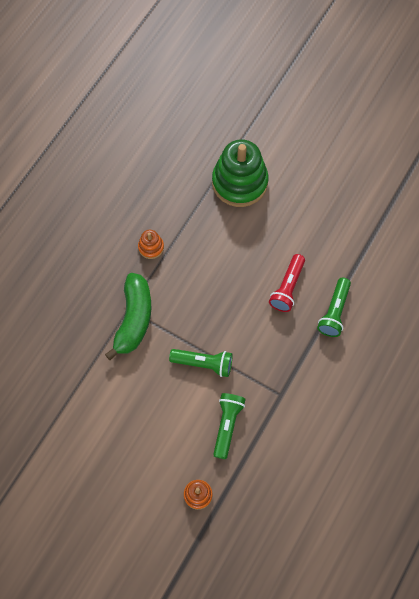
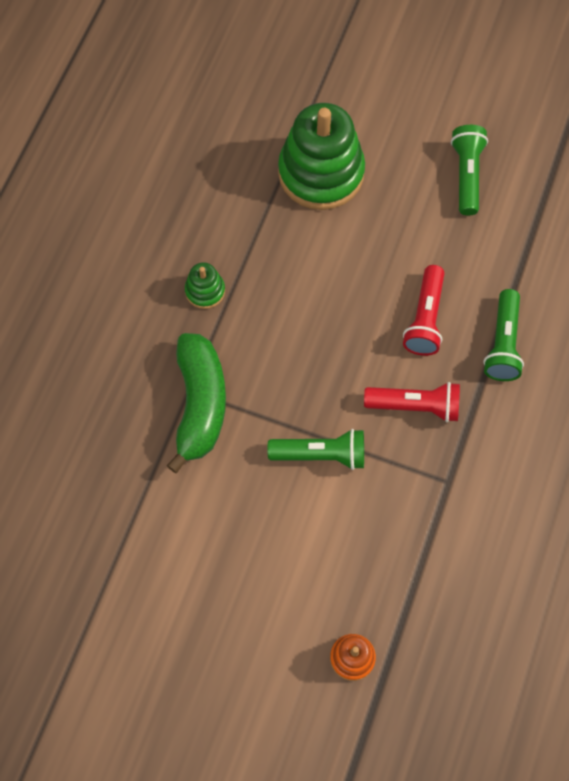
camera: 10 degrees left, 0 degrees up
(151, 247) = (205, 291): orange stacking toy -> green stacking toy
(227, 425) = (375, 542): green flashlight -> green flashlight (466, 175)
(270, 343) = (415, 406): none -> red flashlight

